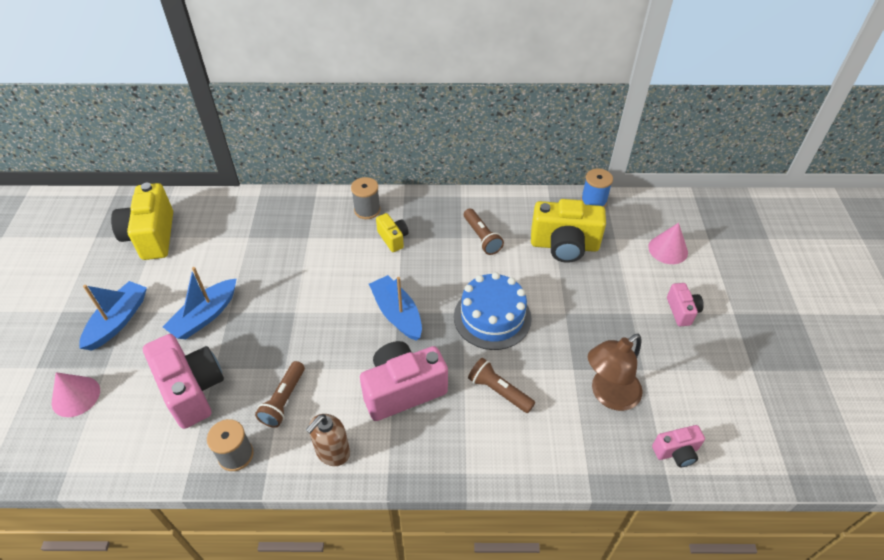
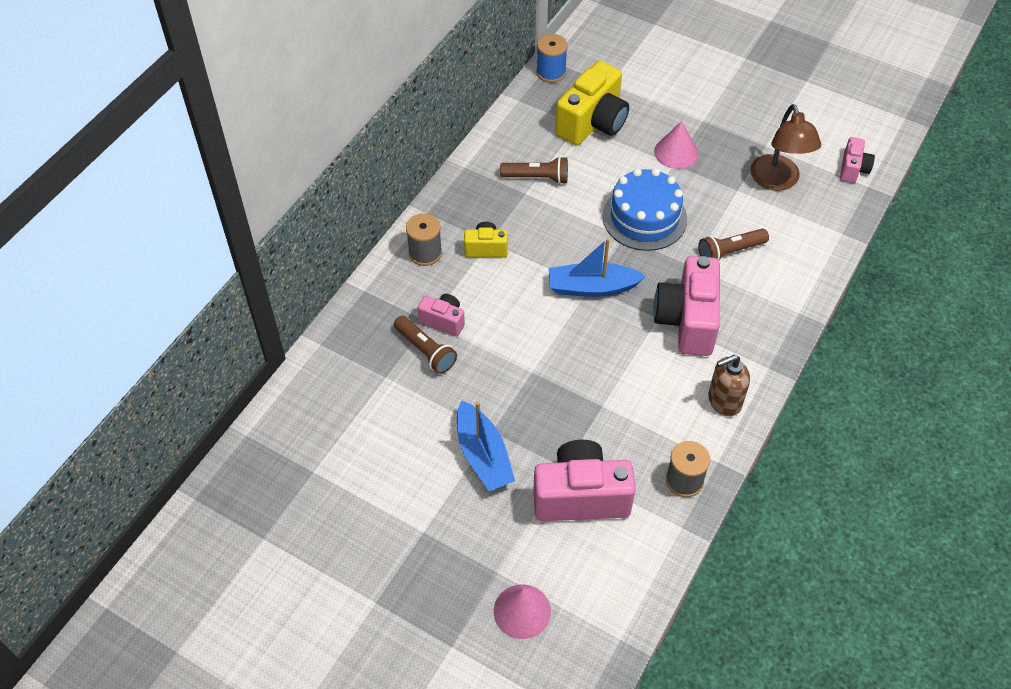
camera: 60 degrees left, 5 degrees up
(118, 321) = (433, 544): blue boat -> none
(151, 236) = (310, 475): yellow camera -> none
(283, 400) = (642, 420): brown flashlight -> brown flashlight (425, 351)
(332, 452) = (724, 401): brown soap dispenser -> brown soap dispenser turned 90 degrees clockwise
(668, 249) = (648, 56): pink cone -> pink cone (676, 152)
(682, 311) = (722, 88): pink camera -> pink camera (443, 321)

